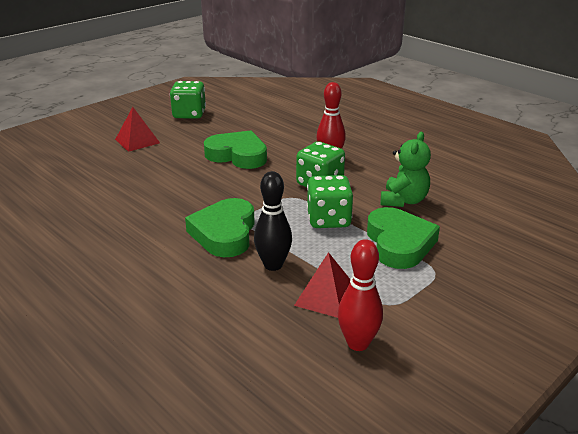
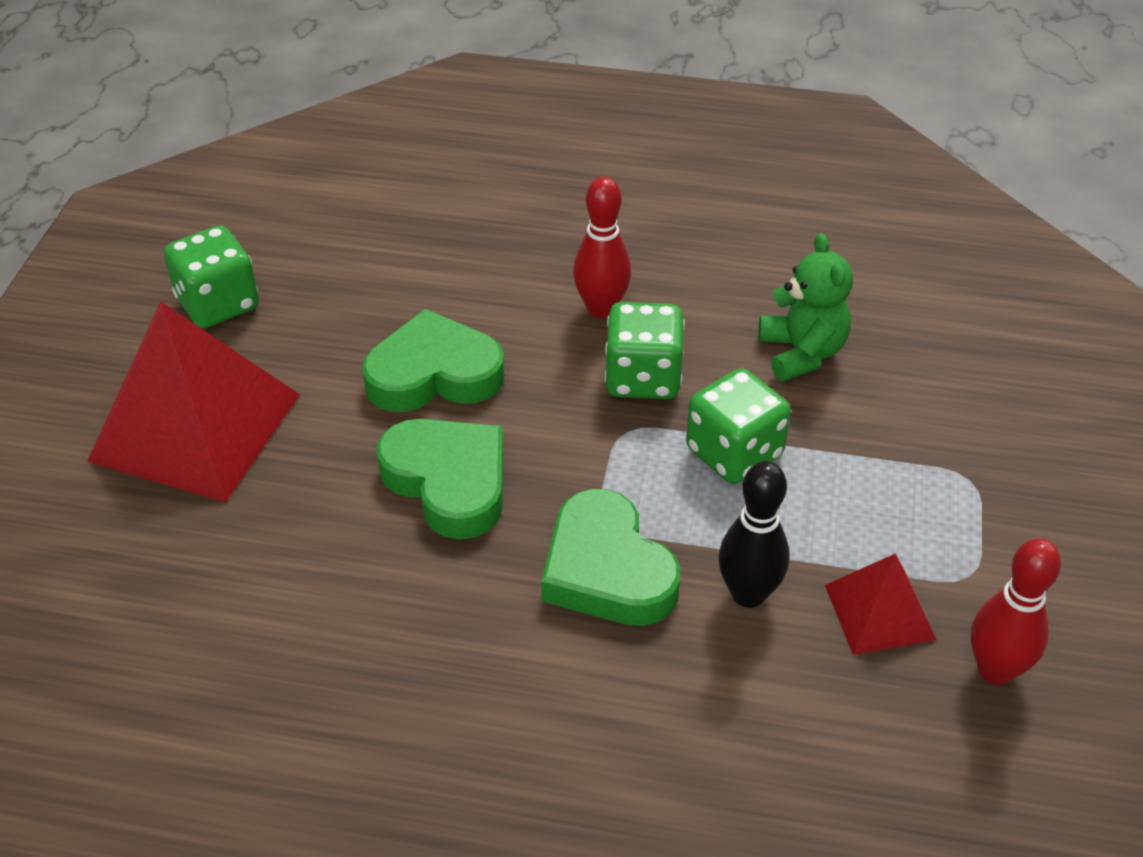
camera: 35 degrees left, 15 degrees up
(137, 141) = (196, 427): red pyramid -> red pyramid, size x1.99
(399, 243) = (876, 449): green heart -> green heart (449, 482)

